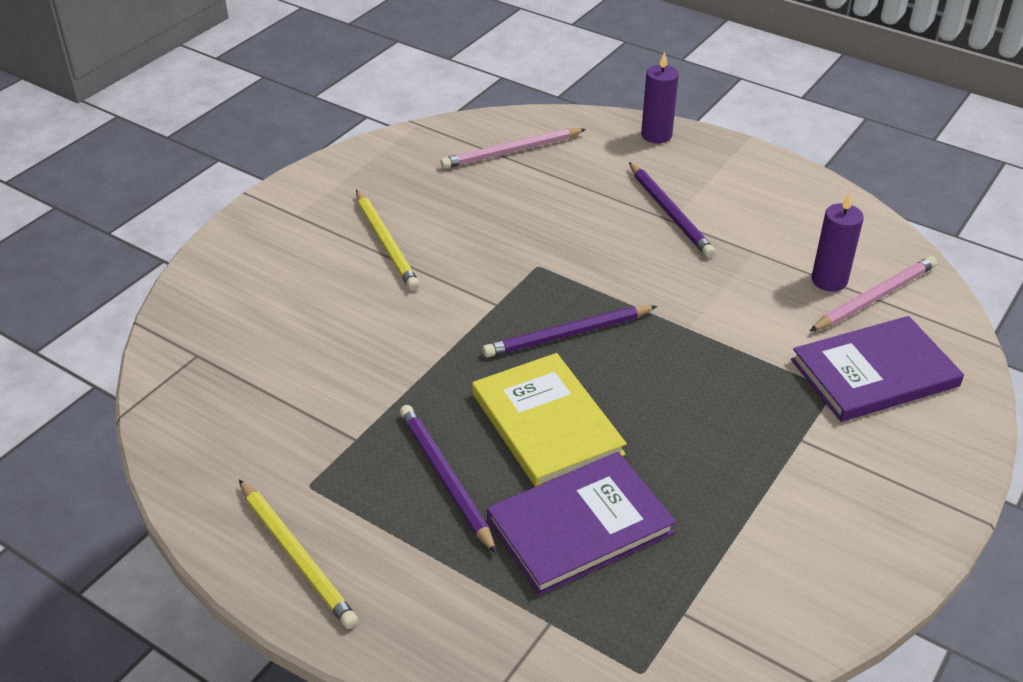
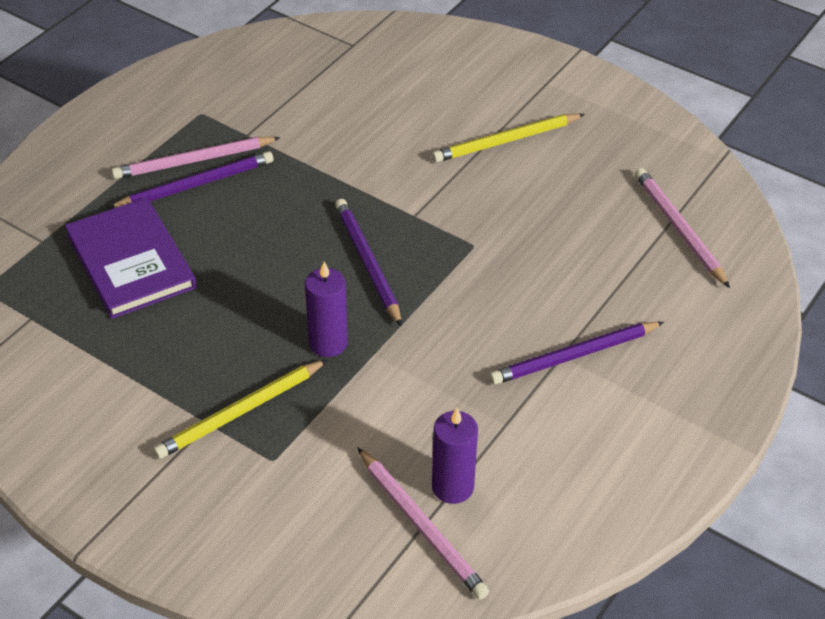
camera: 90 degrees right, 5 degrees up
(297, 556) = (133, 112): yellow pencil -> yellow pencil (240, 412)
(402, 484) = (194, 161): none -> pink pencil
(546, 424) = (250, 245): yellow book -> none
(656, 135) = (737, 357): purple candle -> purple candle (328, 343)
(874, 373) = (294, 500): purple book -> none

